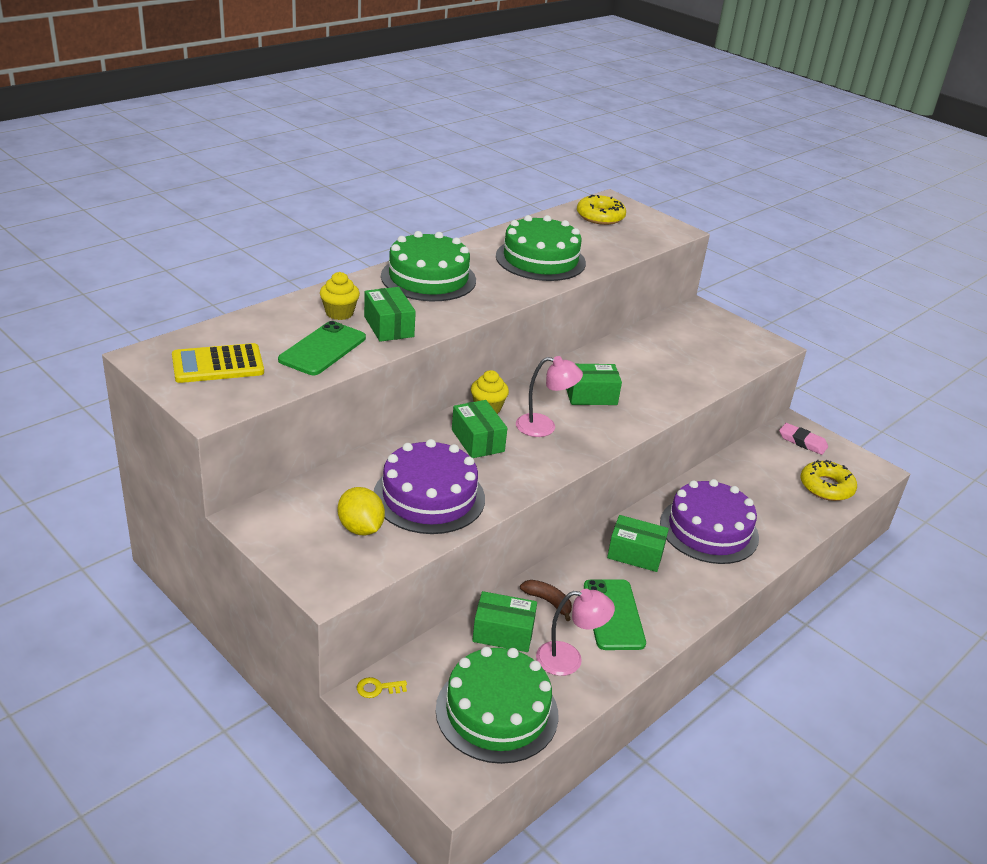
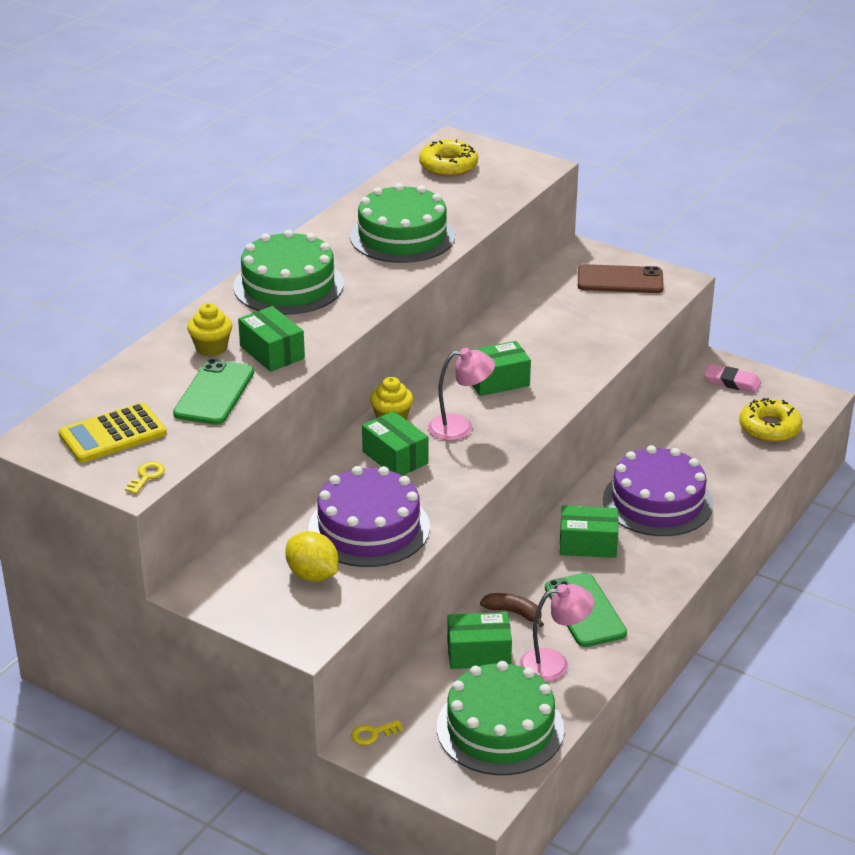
camera: 10 degrees left, 0 degrees up
(226, 406) = (146, 476): none -> yellow key
(723, 336) = (620, 280): none -> brown phone

